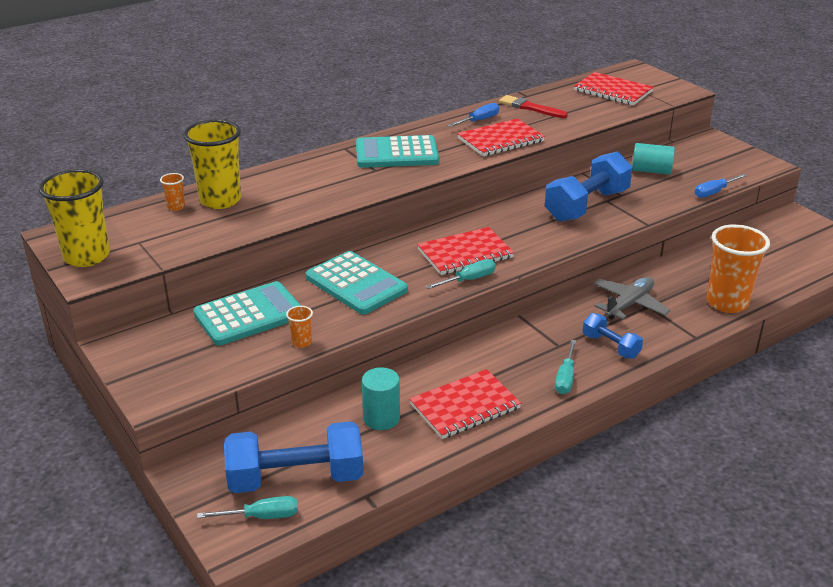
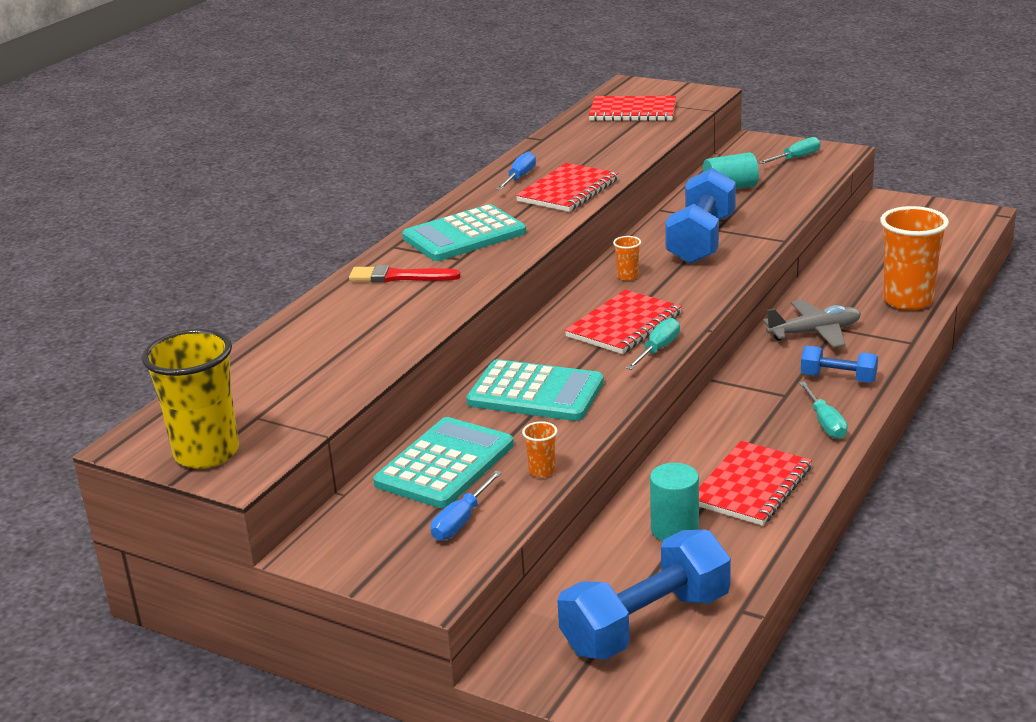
camera: 25 degrees left, 5 degrees down
(176, 207) = (256, 366): orange cup -> orange cup (628, 276)
(220, 200) = (306, 343): yellow cup -> none
(262, 516) = (650, 675): turquoise screwdriver -> turquoise screwdriver (796, 158)
(530, 108) = (561, 150): red brush -> red brush (399, 277)
(629, 304) = (814, 333): grey plane -> grey plane turned 60 degrees clockwise
(714, 192) = (816, 191): blue screwdriver -> blue screwdriver (461, 521)

